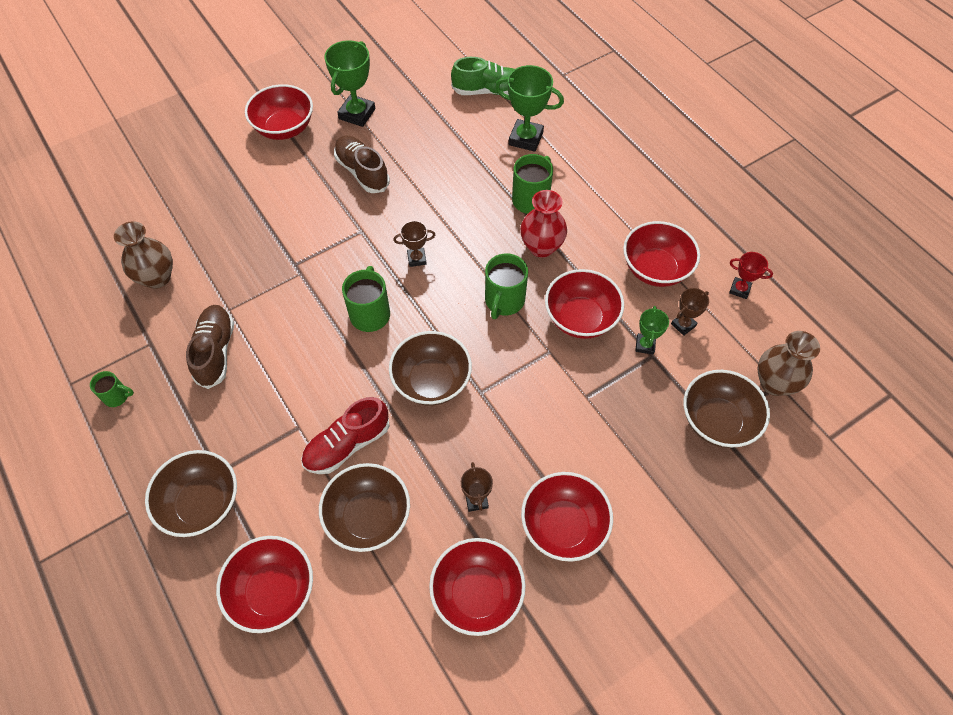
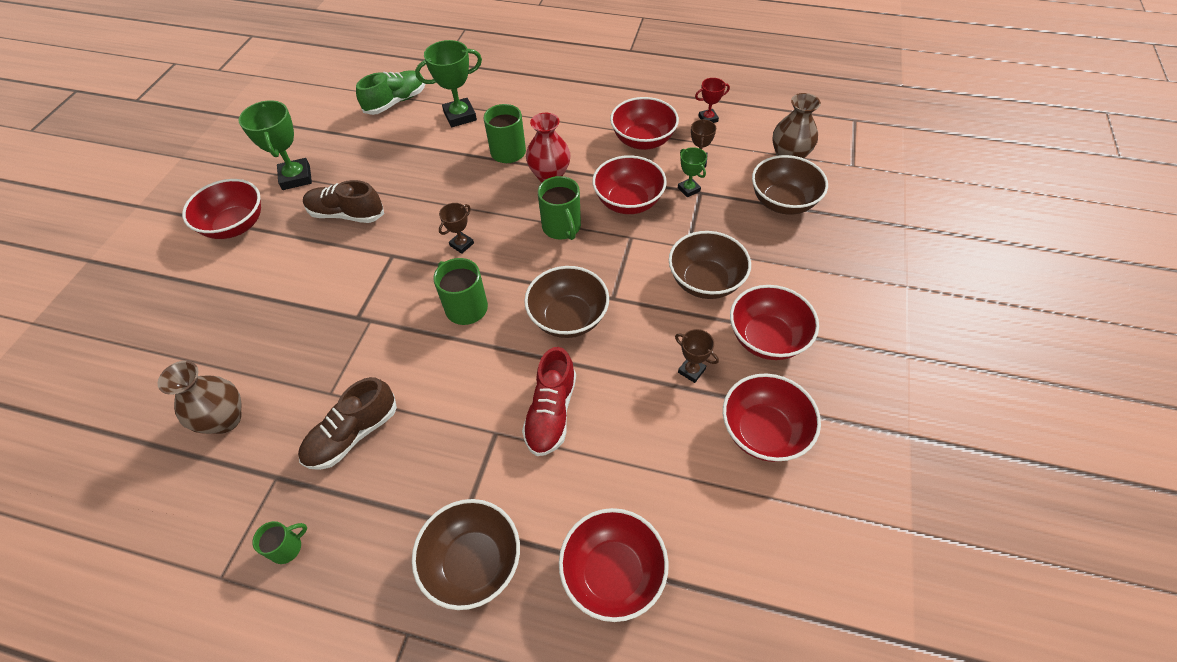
camera: 40 degrees left, 5 degrees down
(215, 351) = (353, 434): brown shoe -> brown shoe turned 90 degrees counterclockwise
(368, 517) = (627, 449): brown bowl -> brown bowl (705, 281)

